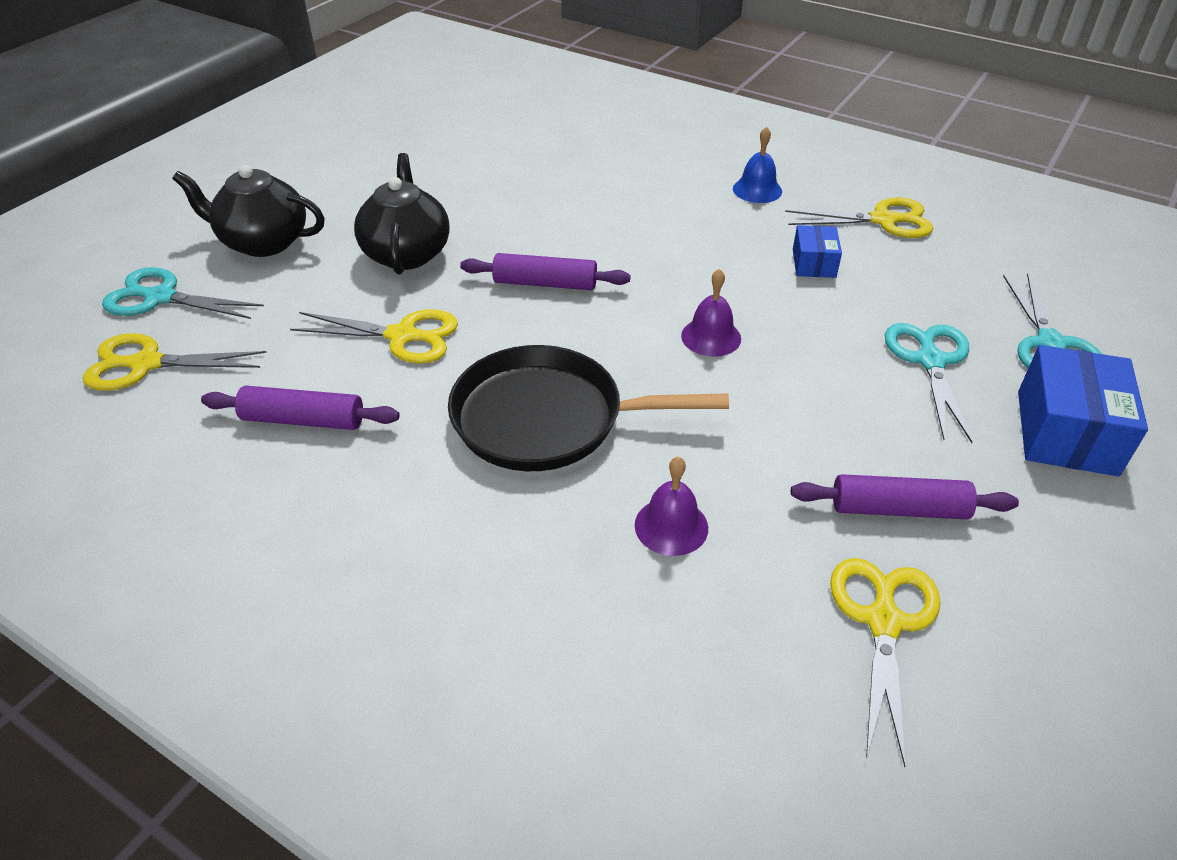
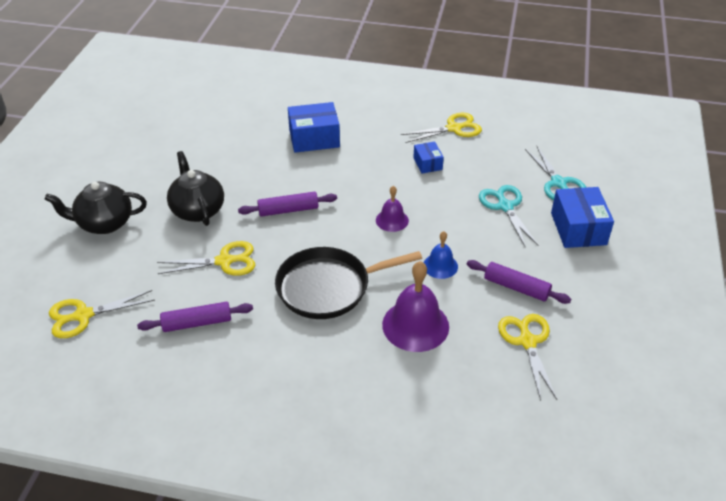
camera: 20 degrees left, 0 degrees up
(161, 298) = (64, 274): turquoise scissors -> none
(641, 191) = (314, 138): none -> blue box
(671, 526) = (415, 325): purple bell -> purple bell, size x1.78
(757, 190) = (379, 123): blue bell -> blue bell (440, 266)
(899, 509) = (516, 287): purple rolling pin -> purple rolling pin turned 45 degrees clockwise

